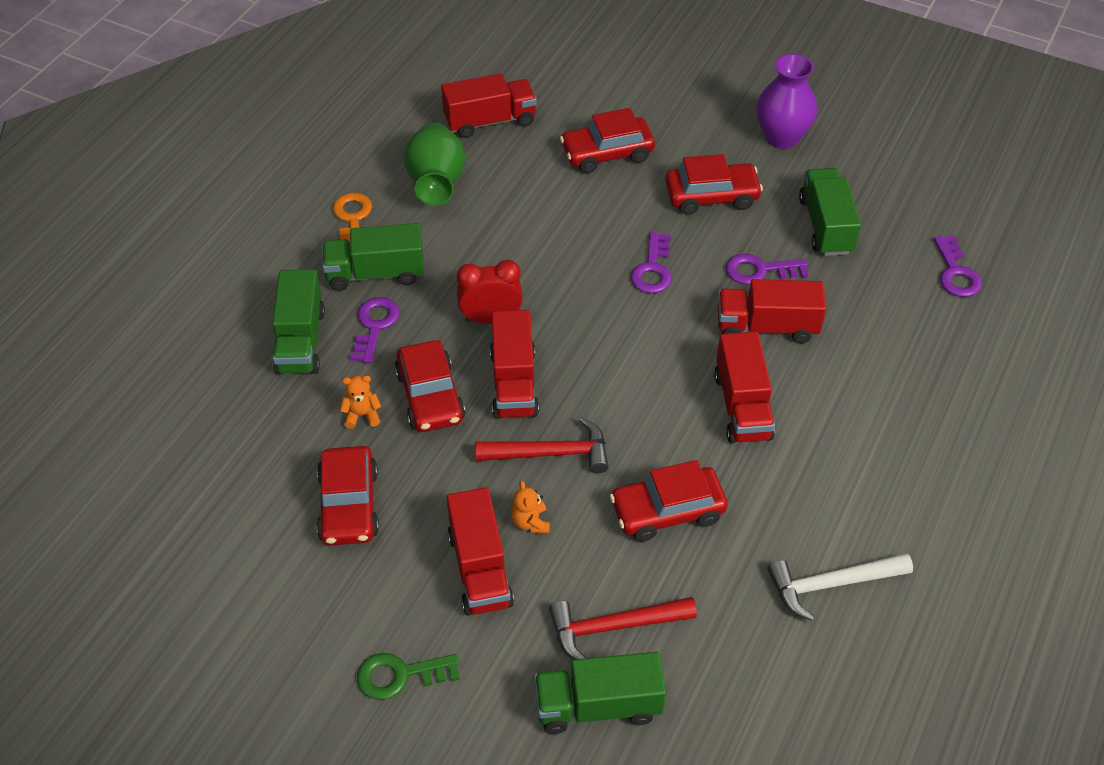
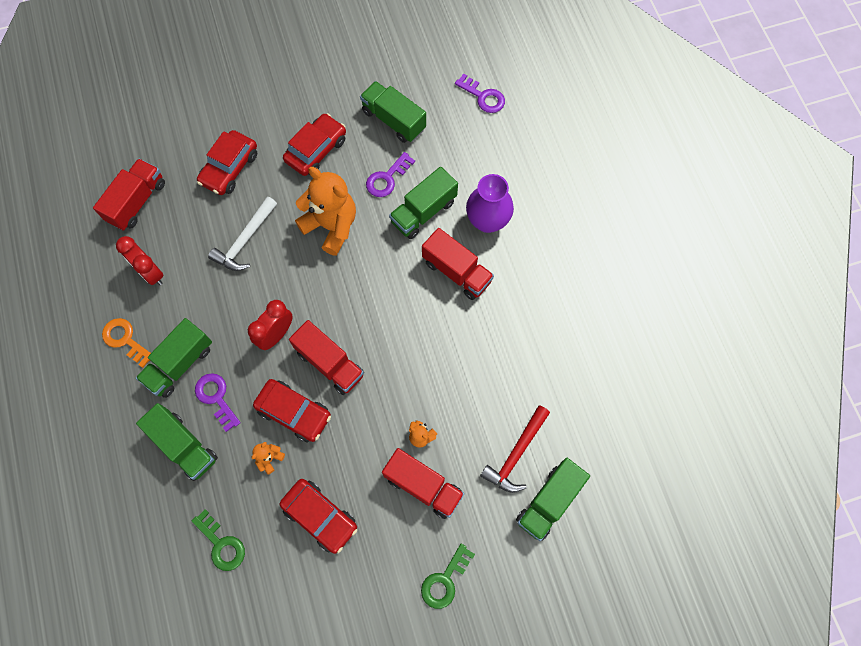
camera: 45 degrees left, 20 degrees up
(235, 448) = (221, 544): none -> green key
(436, 184) = (151, 273): green vase -> red clock
(551, 453) = (391, 387): red hammer -> none
(652, 269) = (331, 226): purple key -> orange teddy bear
(667, 511) = (479, 366): red car -> none
(766, 327) = (423, 212): red truck -> green truck
(781, 137) = (316, 78): purple vase -> purple vase (487, 221)
(831, 585) = (588, 335): white hammer -> white hammer (245, 240)

